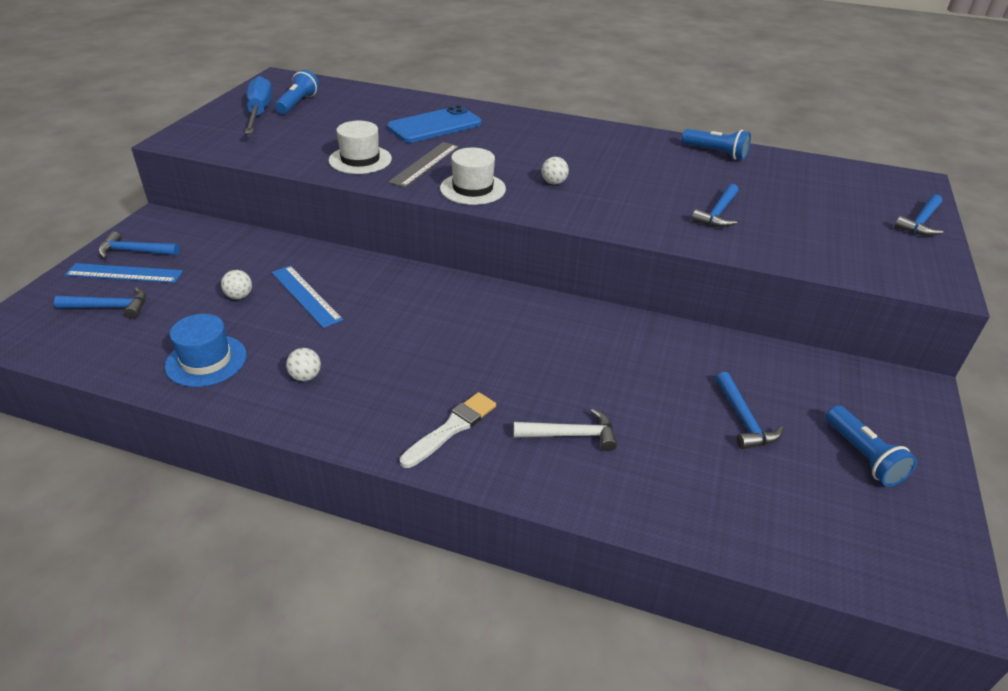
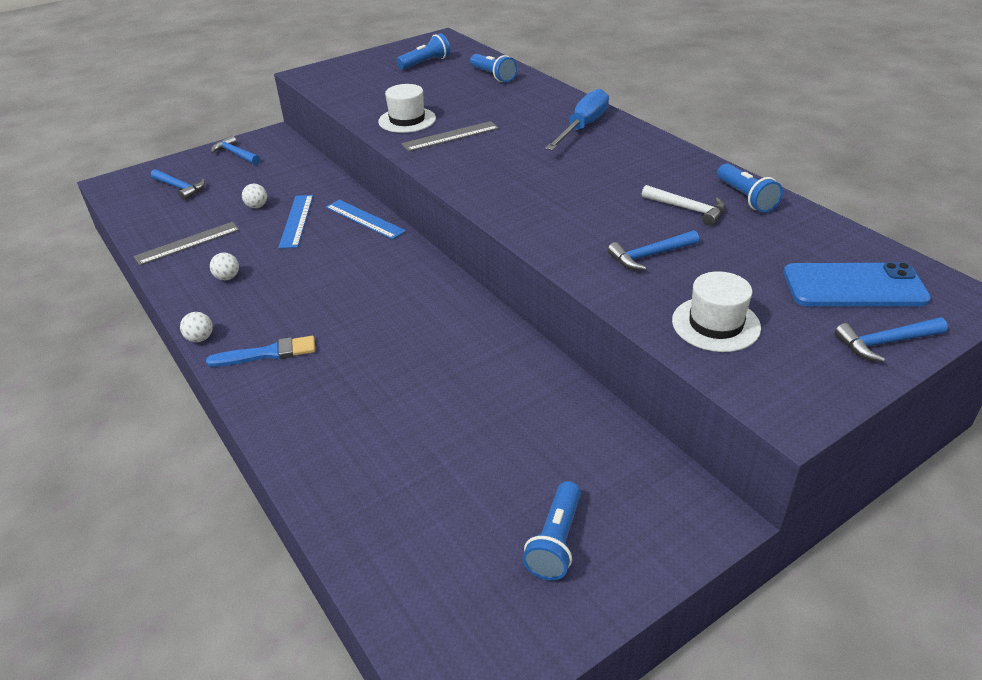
camera: 40 degrees right, 0 degrees up
(124, 273) = (213, 167): blue ruler -> blue ruler (364, 219)
(206, 361) = (187, 243): blue hat -> grey ruler
(259, 113) = (388, 65): blue screwdriver -> blue screwdriver (582, 127)
(384, 103) = (493, 76): none -> blue flashlight
(434, 126) = (506, 105): blue phone -> blue phone (854, 286)
(451, 428) = (267, 353): white brush -> blue brush
(472, 189) = (458, 167): white hat -> white hat (715, 324)
(554, 183) = (534, 181): white ball -> white ball (200, 338)
(570, 435) = (338, 398): white hammer -> white hammer (687, 209)
(743, 419) = (490, 455): blue hammer -> none

